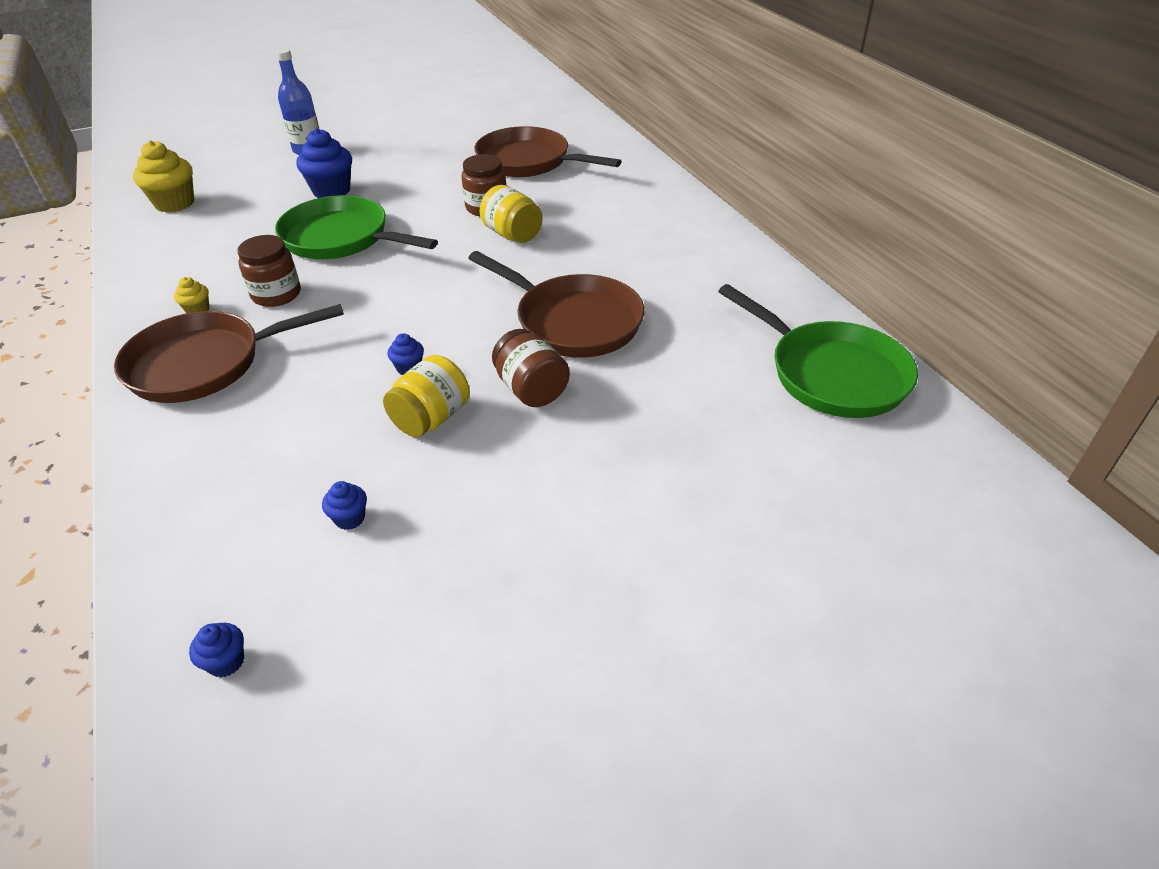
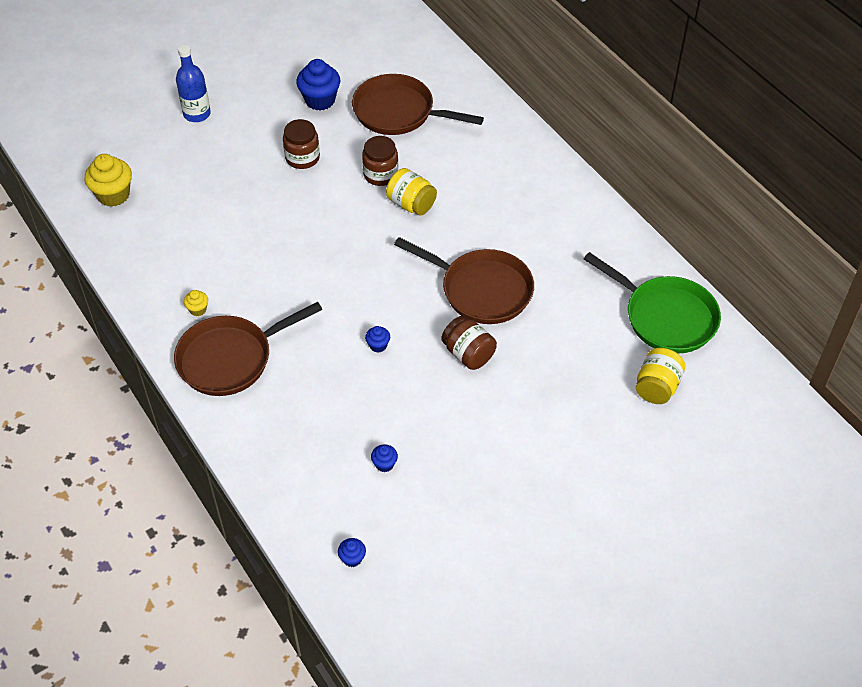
camera: 10 degrees left, 10 degrees up
(276, 294) = (251, 288): brown jar -> brown jar (302, 158)
(331, 191) = (242, 166): blue cupcake -> blue cupcake (320, 100)
(342, 238) = (275, 222): green pan -> none
(431, 418) = (408, 385): yellow jar -> yellow jar (657, 387)

